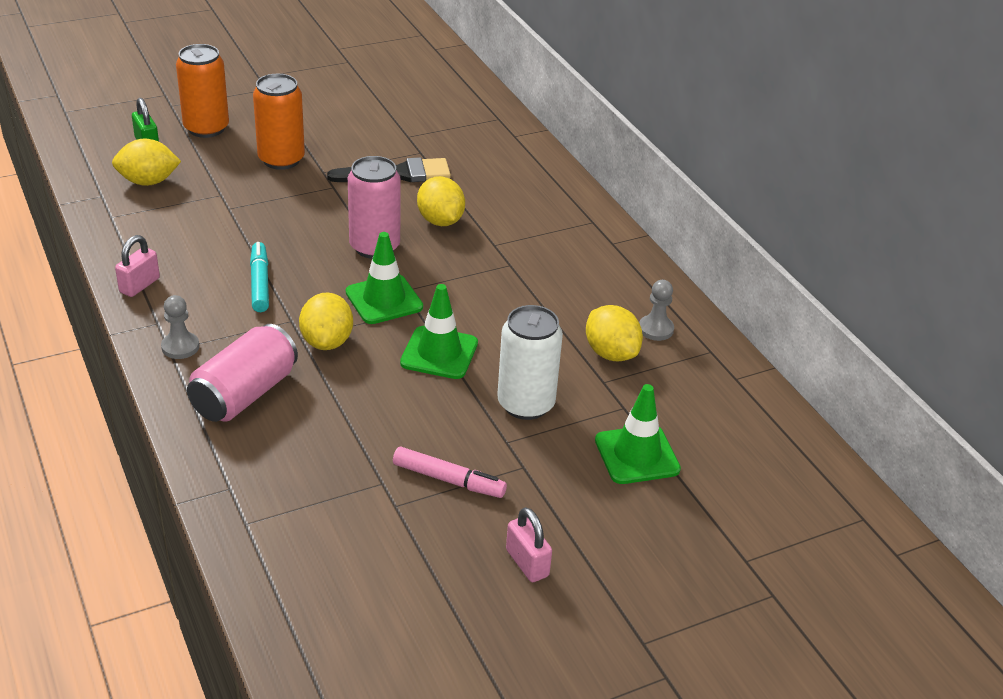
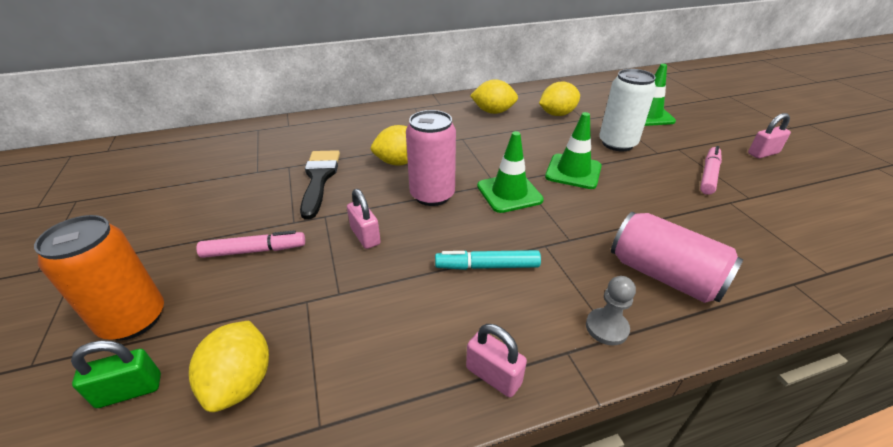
camera: 80 degrees left, 0 degrees up
(281, 159) = (254, 250): orange can -> pink marker
(302, 212) = (365, 236): none -> pink padlock
(327, 342) = (572, 224): yellow lemon -> yellow lemon (493, 112)
(655, 329) = (530, 100): grey pawn -> none

